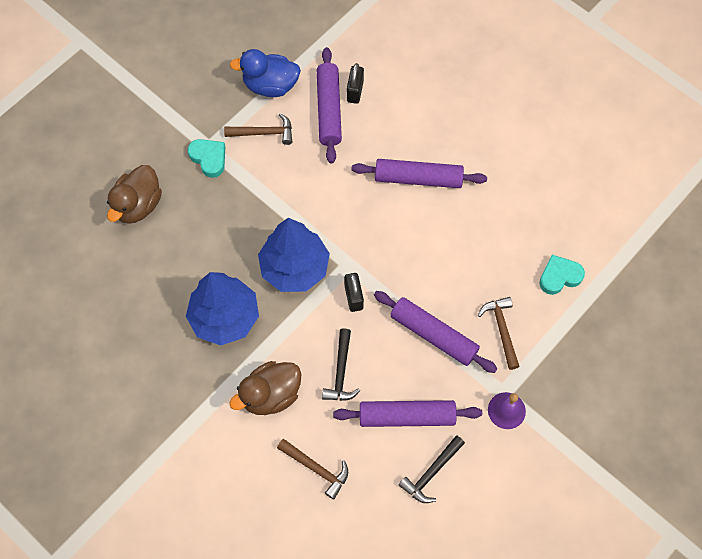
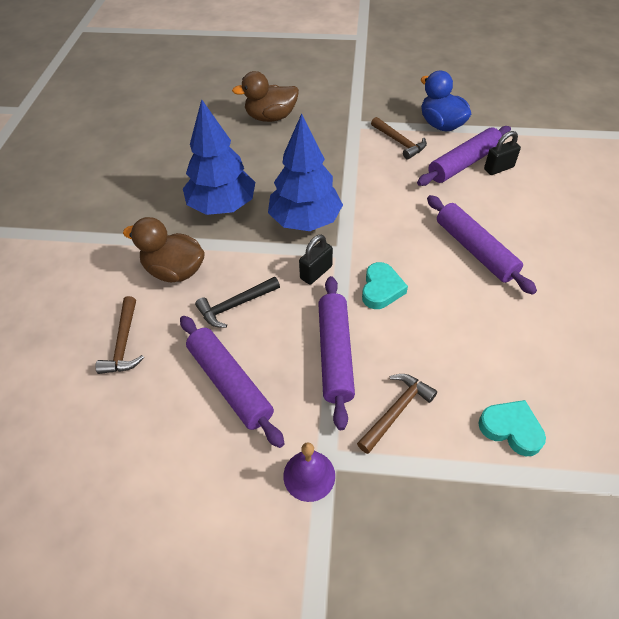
camera: 55 degrees right, 15 degrees down
(209, 158) = (345, 128): turquoise heart -> turquoise heart (381, 289)
(431, 473) = (182, 444): black hammer -> none

